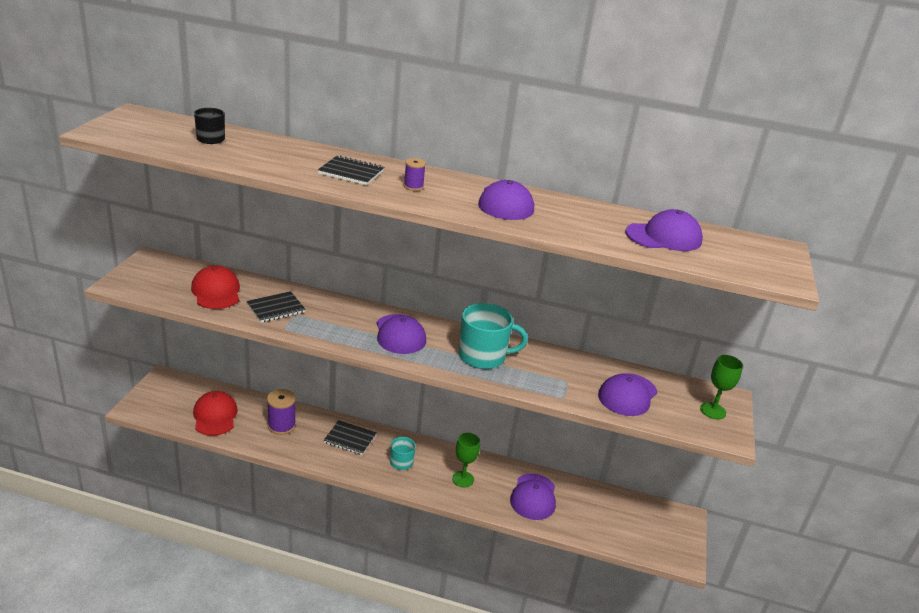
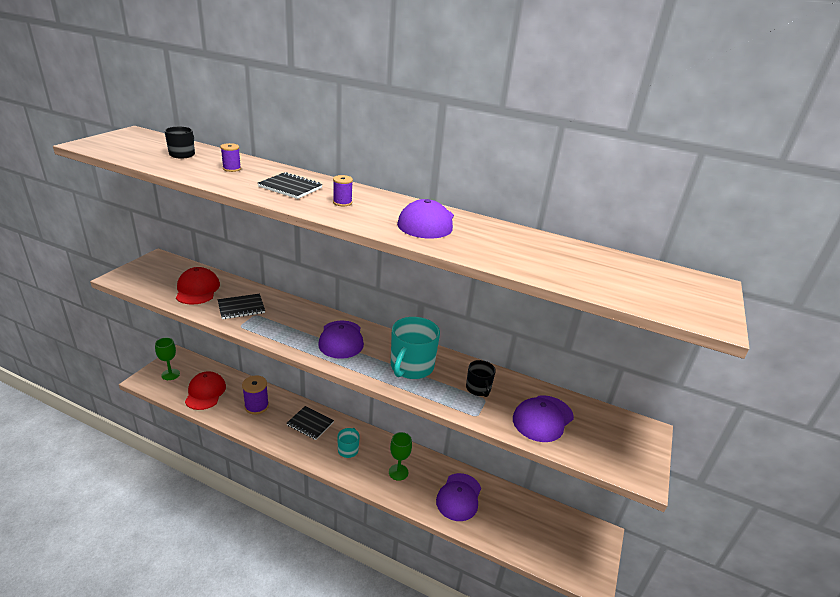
camera: 10 degrees right, 0 degrees up
(276, 154) = (232, 169): none -> purple spool
(483, 356) = (411, 367): turquoise mug -> turquoise mug turned 105 degrees clockwise
(557, 372) = (478, 389): none -> black mug
(663, 237) = (580, 264): purple cap -> none
(713, 411) = (628, 444): green goblet -> green goblet (170, 374)

